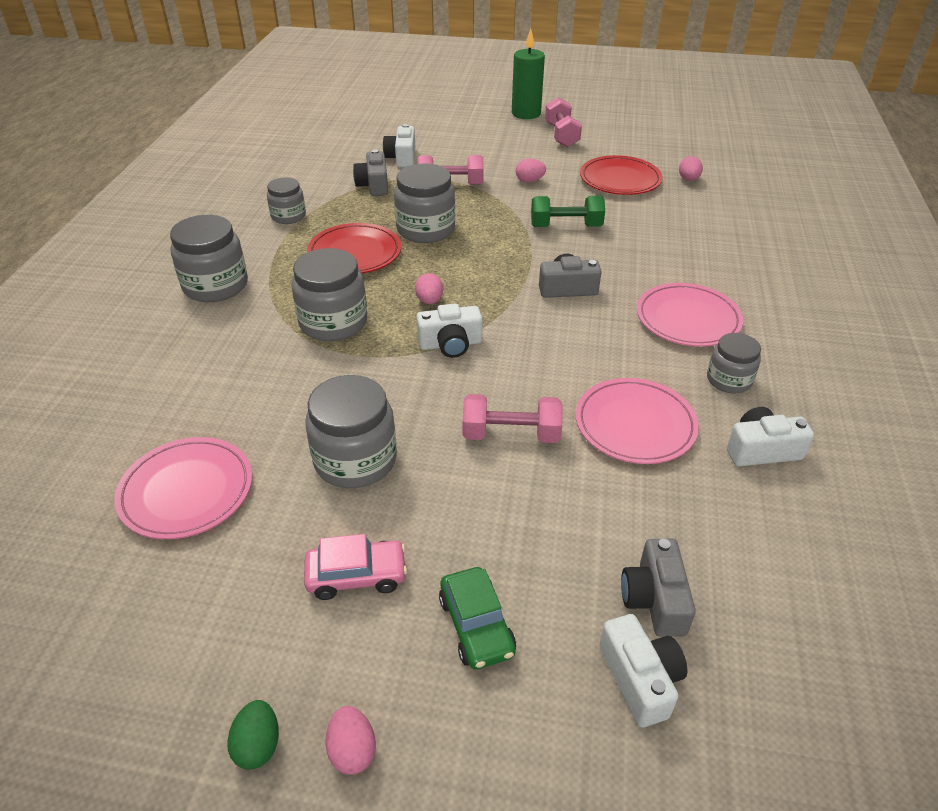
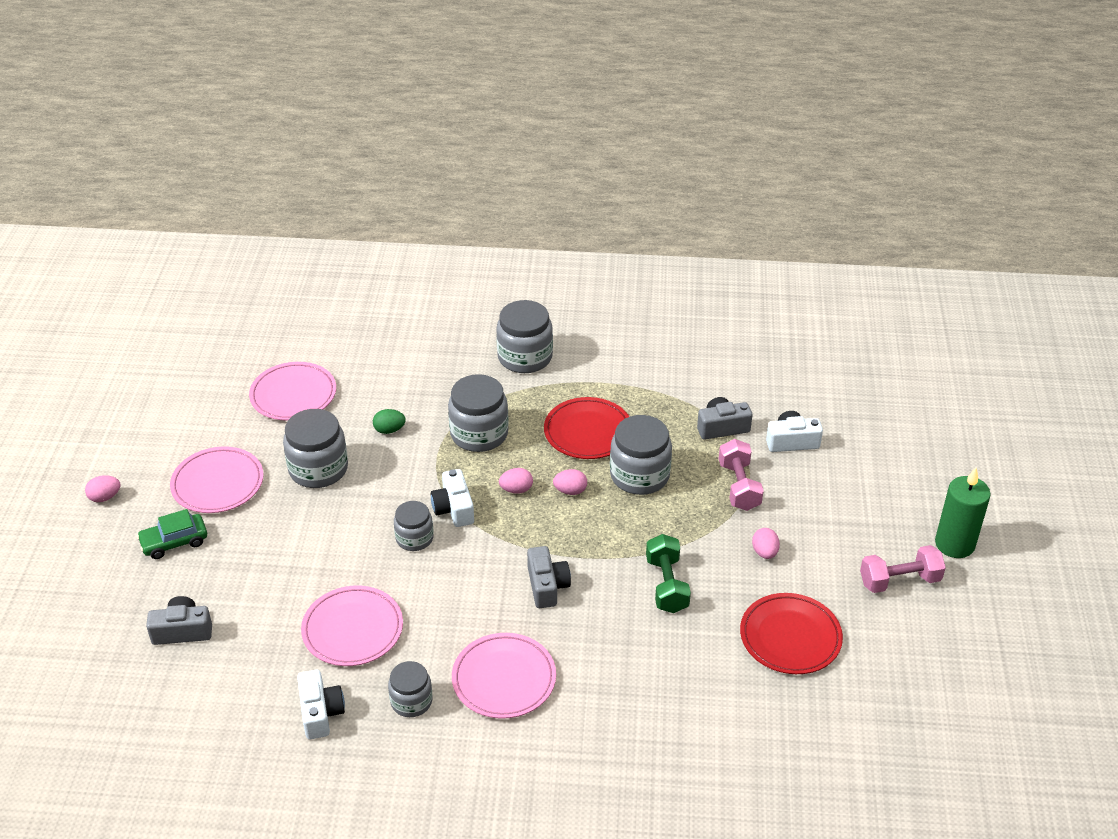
camera: 85 degrees right, 0 degrees up
(258, 745) = (114, 461): green egg -> green egg (389, 430)
(288, 216) = (646, 378): grey jar -> grey jar (414, 538)
(356, 576) = (217, 483): pink car -> pink plate
(511, 434) = (342, 552): pink dumbbell -> none
(640, 679) = (126, 620): white camera -> none
(688, 179) = (809, 708): pink egg -> pink egg (570, 491)

